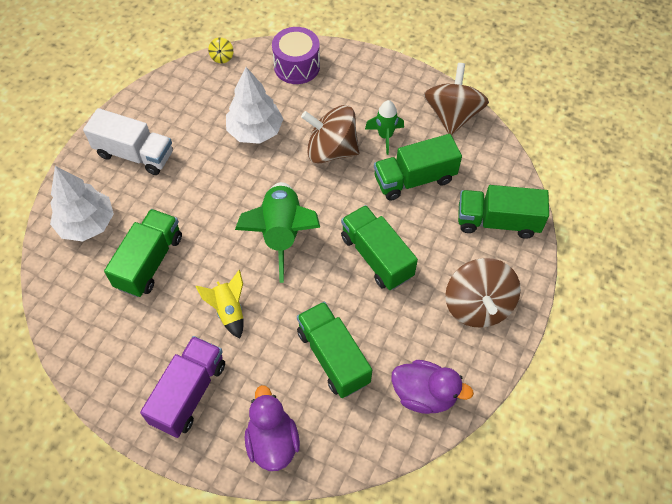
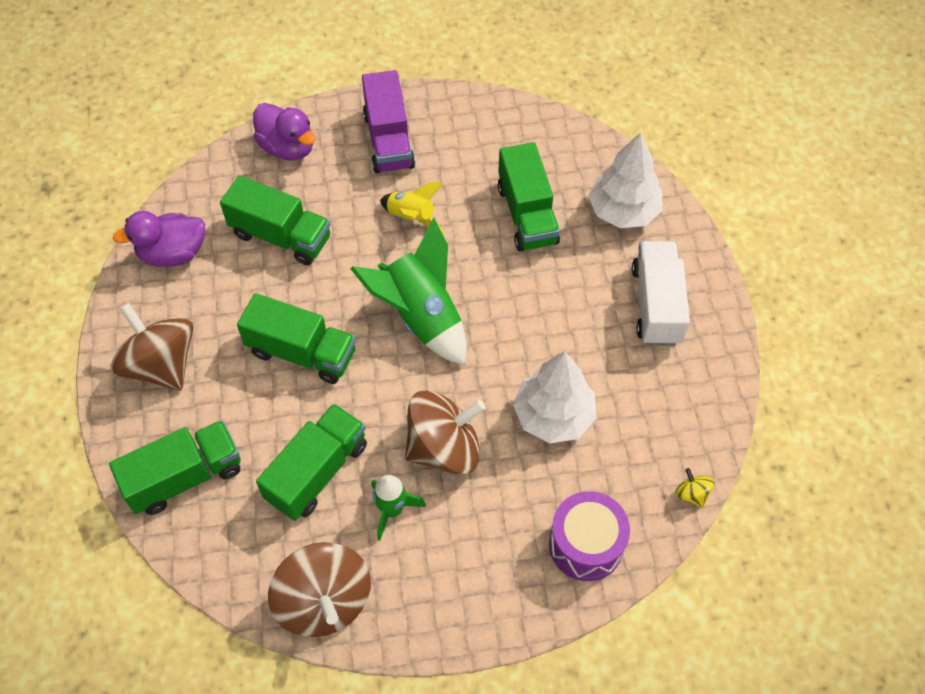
camera: 145 degrees right, 0 degrees up
(135, 154) = (656, 305): white truck -> white truck turned 105 degrees clockwise

